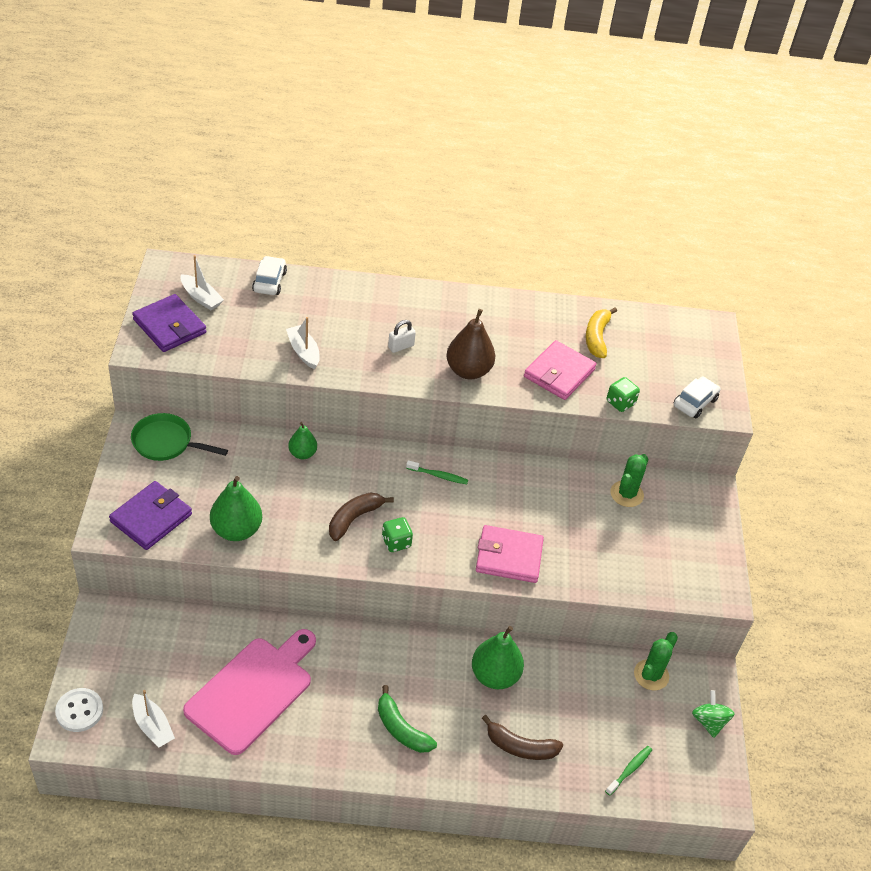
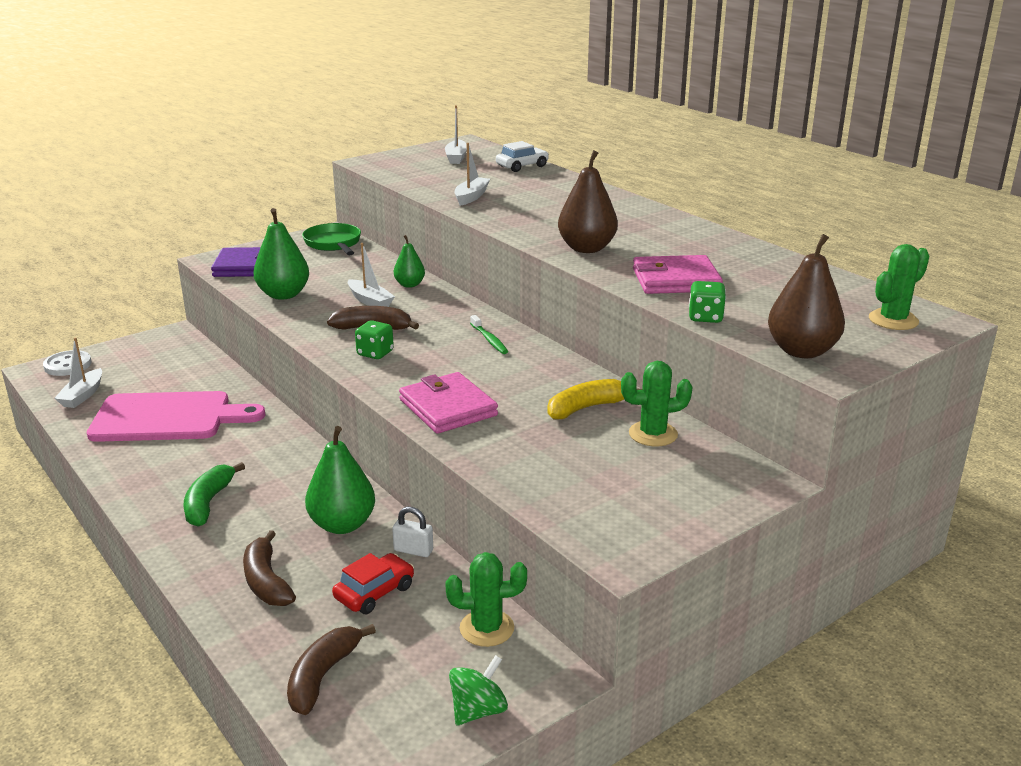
camera: 55 degrees right, 20 degrees down
(169, 326) = (406, 160): purple wallet -> none
(306, 492) = (370, 301): none -> white boat
(401, 346) = (555, 219): white padlock -> white padlock (413, 550)
(577, 702) = (374, 592): none -> red car
(597, 337) = (767, 278): yellow banana -> yellow banana (587, 408)
(630, 770) = (323, 676): green toothbrush -> brown banana
(695, 340) = (893, 320): none -> green cactus
(695, 402) = (801, 351): white car -> brown pear

